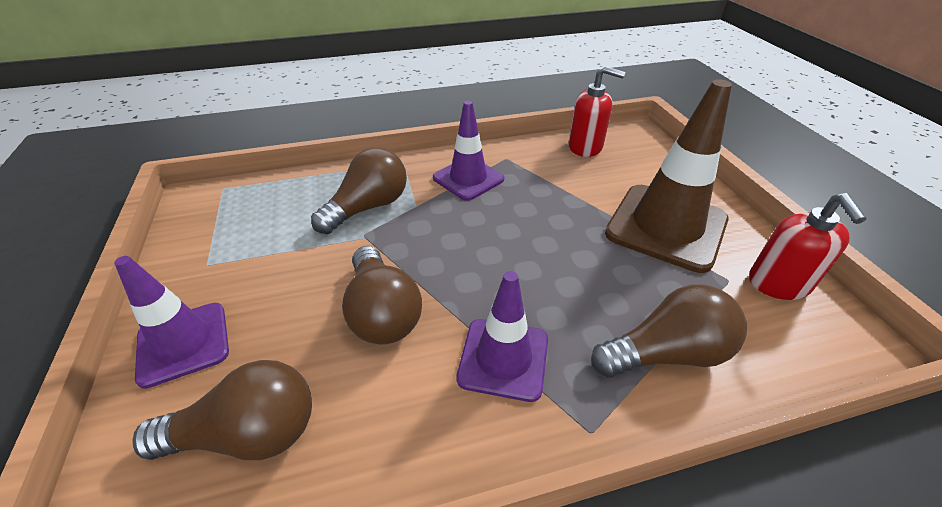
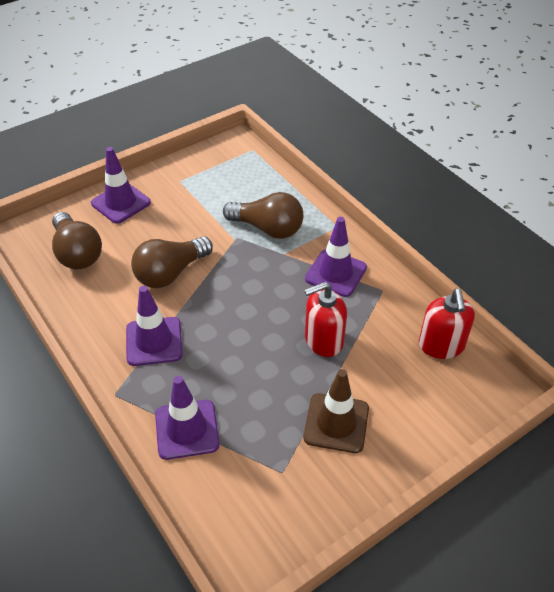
camera: 70 degrees right, 5 degrees up
(666, 227) = (336, 423): brown traffic cone -> brown traffic cone, size x0.62
(666, 353) = (187, 429): brown light bulb -> purple traffic cone
(778, 284) = (293, 510): red soap dispenser -> red soap dispenser (323, 340)

